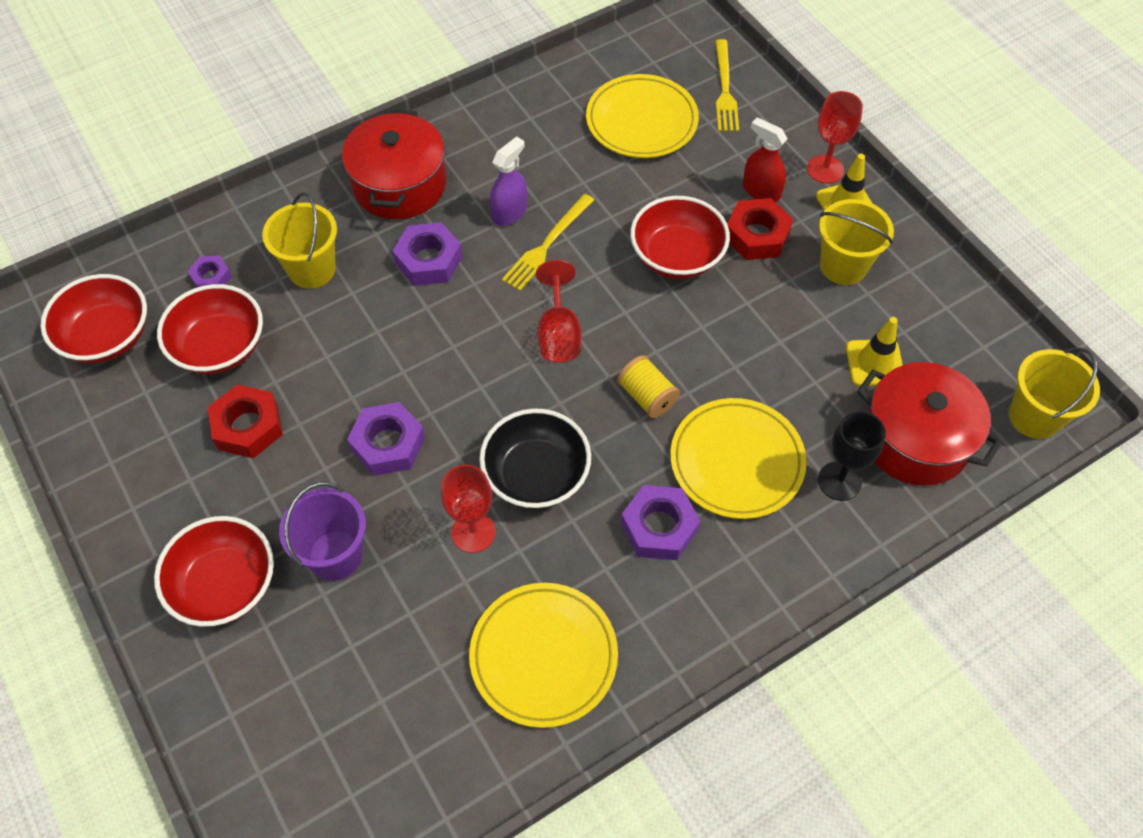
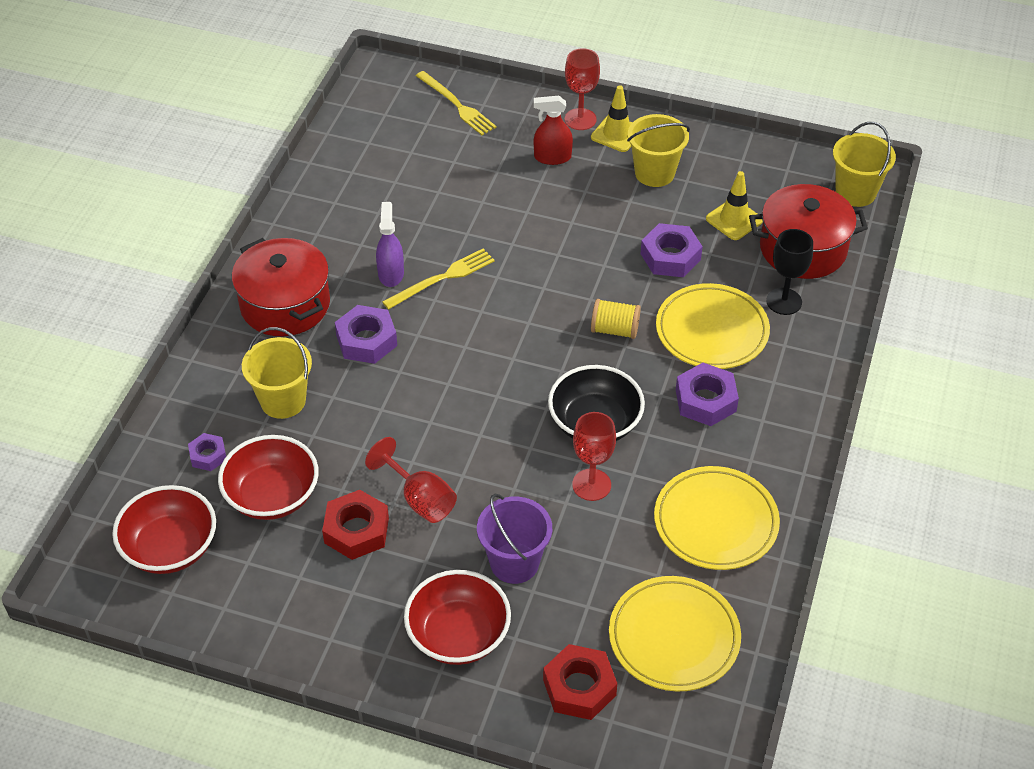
camera: 40 degrees left, 10 degrees down
(388, 444) = (472, 473): purple nut -> purple nut (670, 256)
(547, 245) = (442, 278): yellow fork -> yellow fork turned 120 degrees counterclockwise
(559, 333) = (513, 329): red goblet -> red goblet (420, 499)
(641, 121) = (420, 159): yellow plate -> yellow plate (674, 637)
(677, 256) = (540, 232): red bowl -> none
(757, 235) = (579, 187): red nut -> red nut (579, 687)

